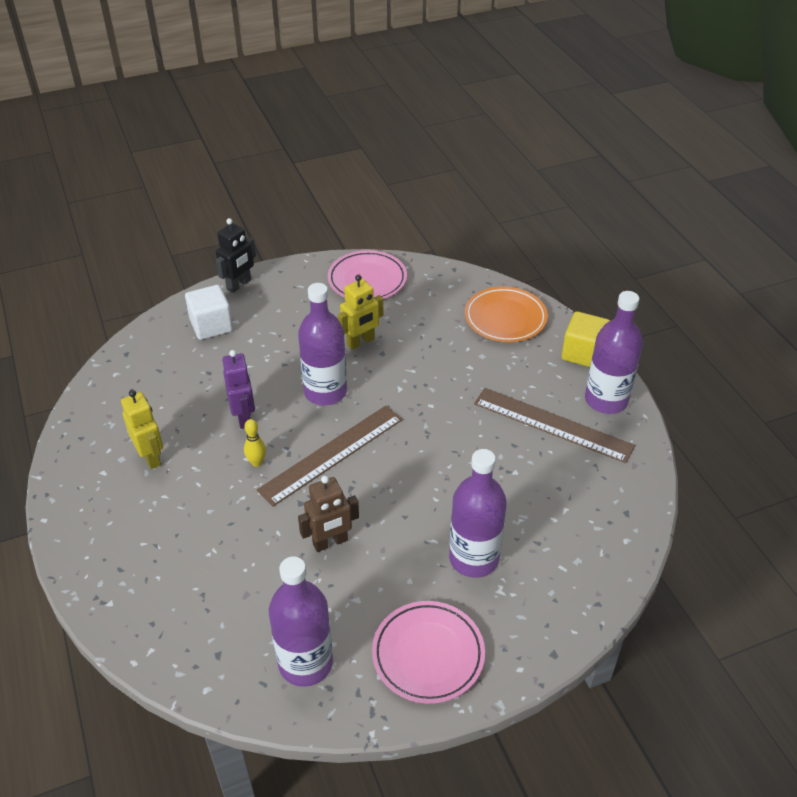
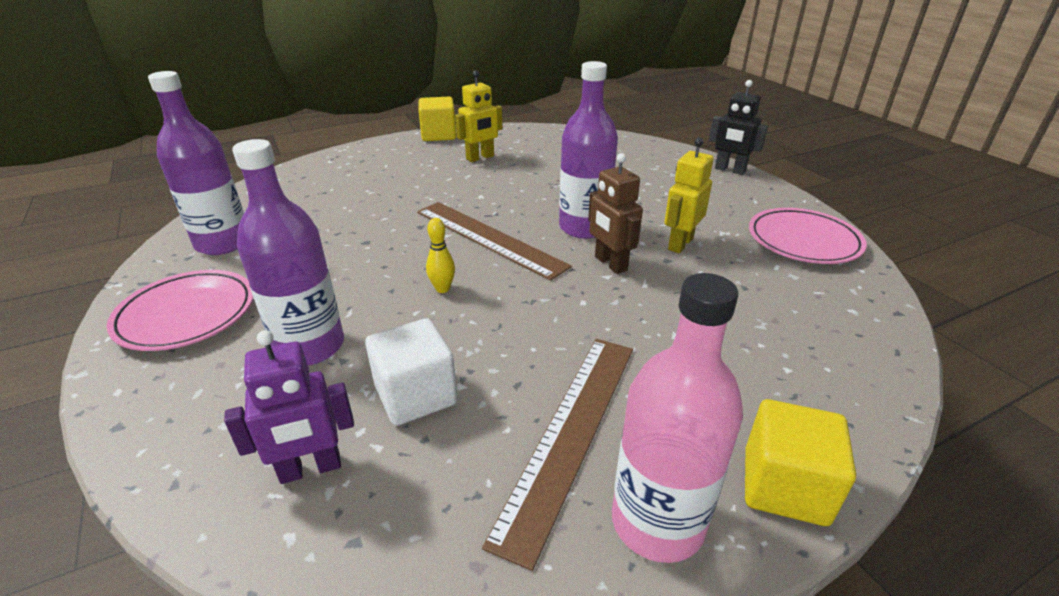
camera: 85 degrees right, 10 degrees down
(63, 496) = (439, 135): none -> yellow cube
(211, 325) = (658, 164): white cube -> white cube (416, 395)
(244, 417) = (535, 189): purple robot -> purple robot (310, 469)
(257, 462) = (475, 200): yellow bowling pin -> yellow bowling pin (442, 289)
(330, 542) = (364, 245): brown robot -> brown robot (610, 264)
(361, 342) = (680, 244): yellow robot -> yellow robot turned 75 degrees clockwise
(505, 318) = (816, 372): orange plate -> none
(606, 400) = (657, 522): purple bottle -> pink bottle

